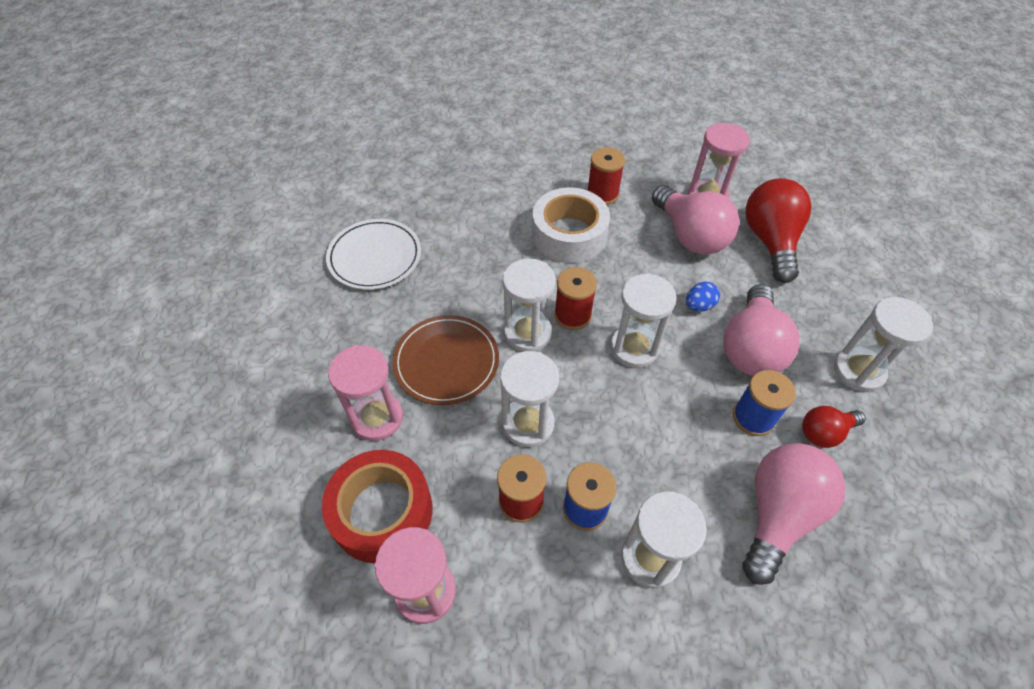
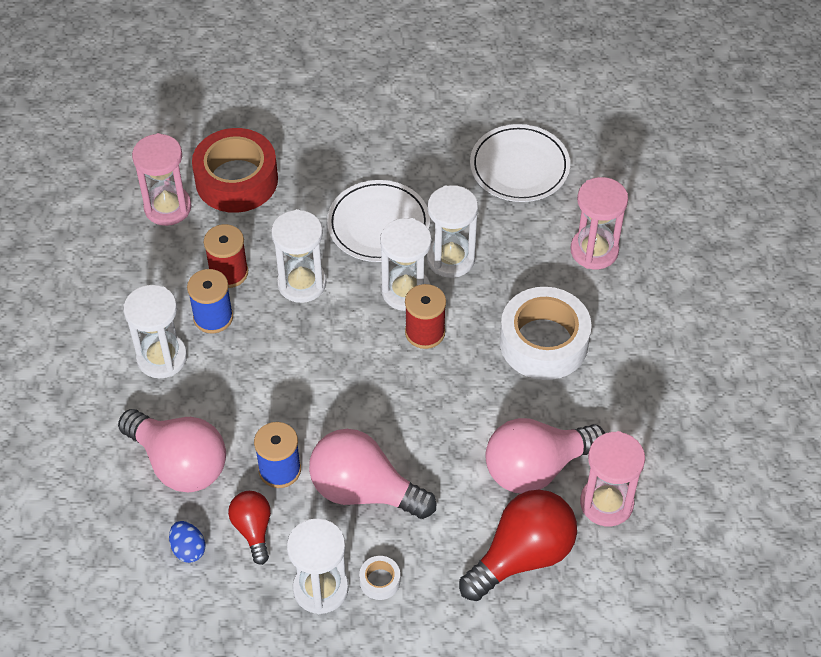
camera: 95 degrees right, 0 degrees up
(377, 418) = (324, 174): pink hourglass -> pink hourglass (594, 250)
(446, 362) = (378, 224): brown plate -> white plate
(602, 194) = (613, 386): red spool -> none
(634, 348) = (376, 381): white hourglass -> white hourglass (450, 259)
(699, 306) = (426, 453): blue egg -> blue egg (188, 549)
(770, 241) = (522, 556): red light bulb -> red light bulb turned 45 degrees counterclockwise
(831, 329) = (380, 581): none -> white tape

